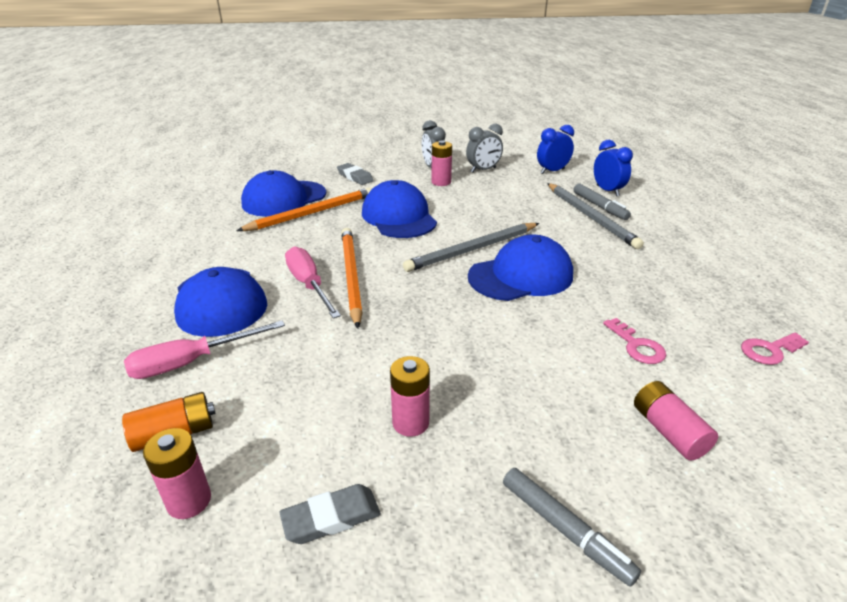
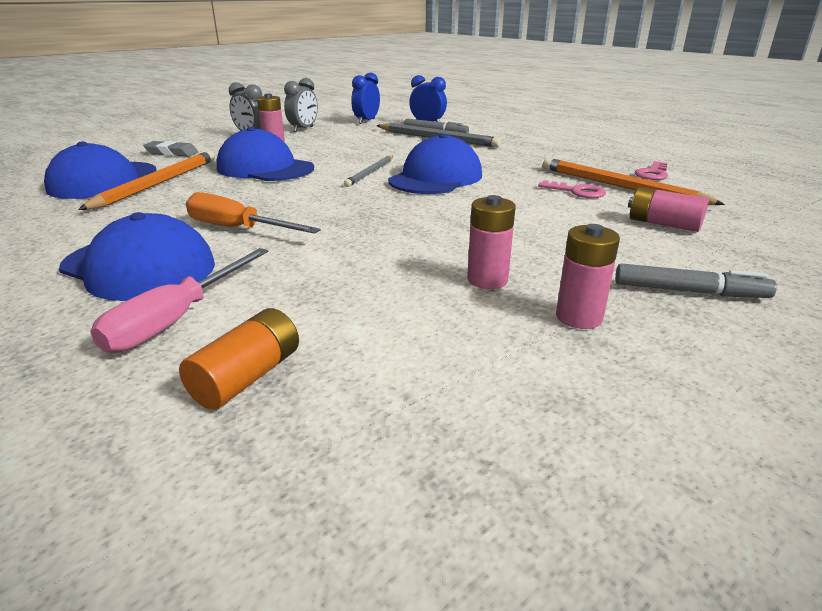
camera: 35 degrees left, 5 degrees down
(189, 501) = (354, 416): pink battery -> pink battery (579, 317)
(309, 285) = (238, 229): pink screwdriver -> orange screwdriver
(331, 518) = (520, 360): grey eraser -> none
(351, 276) = (276, 213): orange pencil -> orange pencil (619, 186)
(472, 250) = (370, 173): grey pencil -> grey pencil, size x0.60

